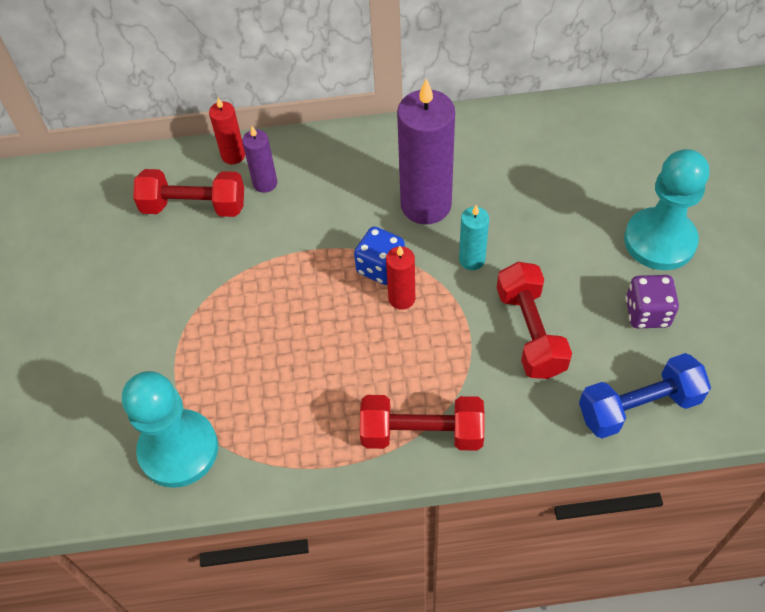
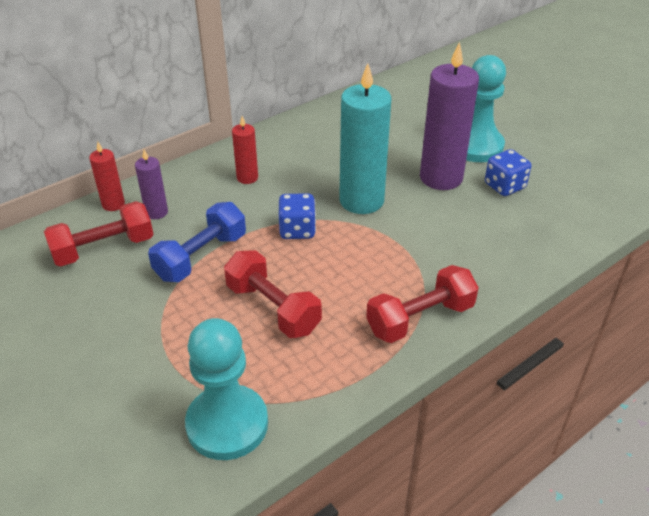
camera: 35 degrees left, 15 degrees down
(401, 298) = (330, 242): red candle -> red candle (247, 178)
(426, 205) = (299, 181): purple candle -> purple candle (441, 178)
(472, 260) = (361, 201): turquoise candle -> turquoise candle, size x2.01
(530, 332) = (440, 226): red dumbbell -> red dumbbell (273, 308)
(639, 407) = (549, 238): blue dumbbell -> blue dumbbell (201, 257)
(647, 313) = (504, 186): purple dice -> blue dice

